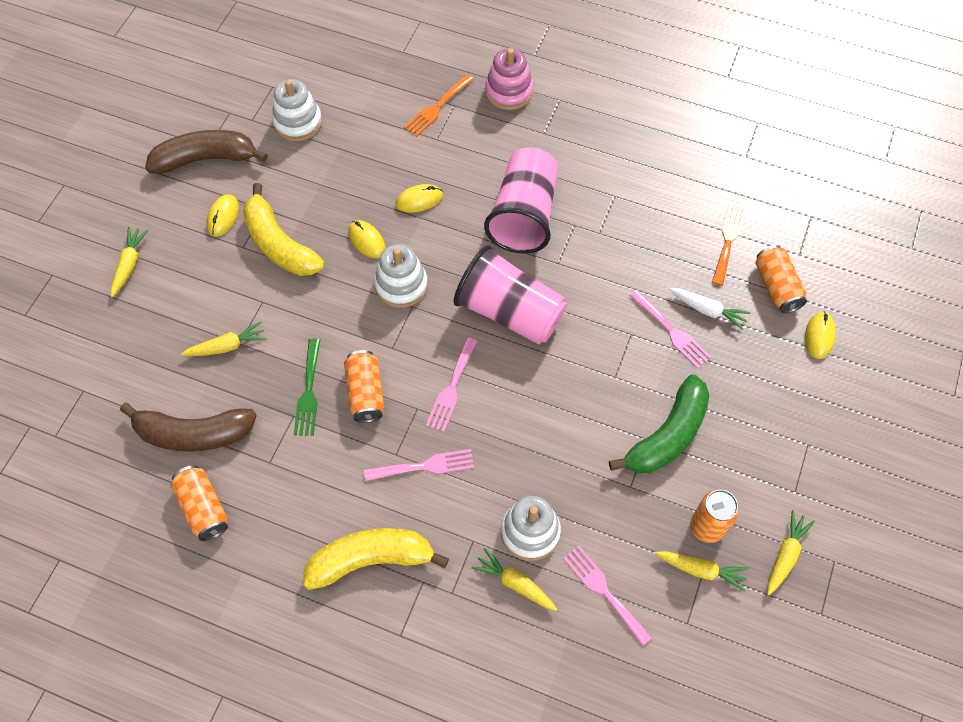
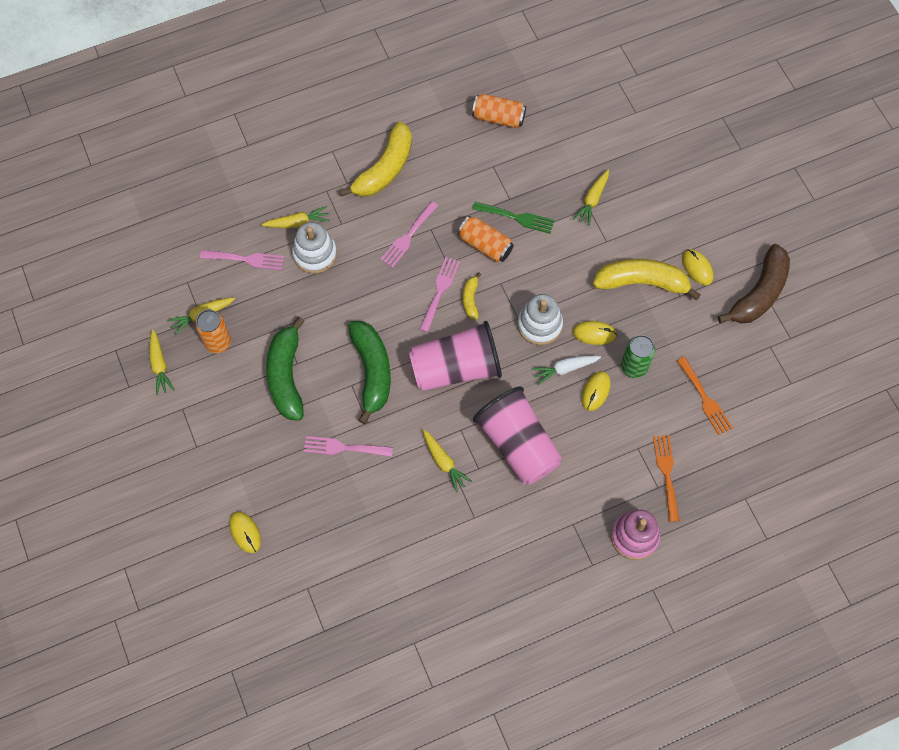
camera: 135 degrees right, 5 degrees up
(129, 264) = (708, 192): yellow carrot -> yellow carrot (444, 462)
(193, 434) = (550, 144): brown banana -> none
(298, 122) = (740, 373): white stacking toy -> none
(308, 392) = (517, 217): green fork -> green fork turned 150 degrees clockwise
(368, 191) = (634, 367): none -> green can
(433, 357) = (470, 299): none -> yellow banana
(451, 388) = (440, 291): pink fork -> pink fork turned 45 degrees clockwise
(585, 372) = (372, 371): none -> green banana
(707, 310) = (333, 484): white carrot -> white carrot (565, 369)
(728, 240) = (365, 553): orange fork -> orange fork (705, 399)
(776, 287) = (302, 545): orange can -> none

